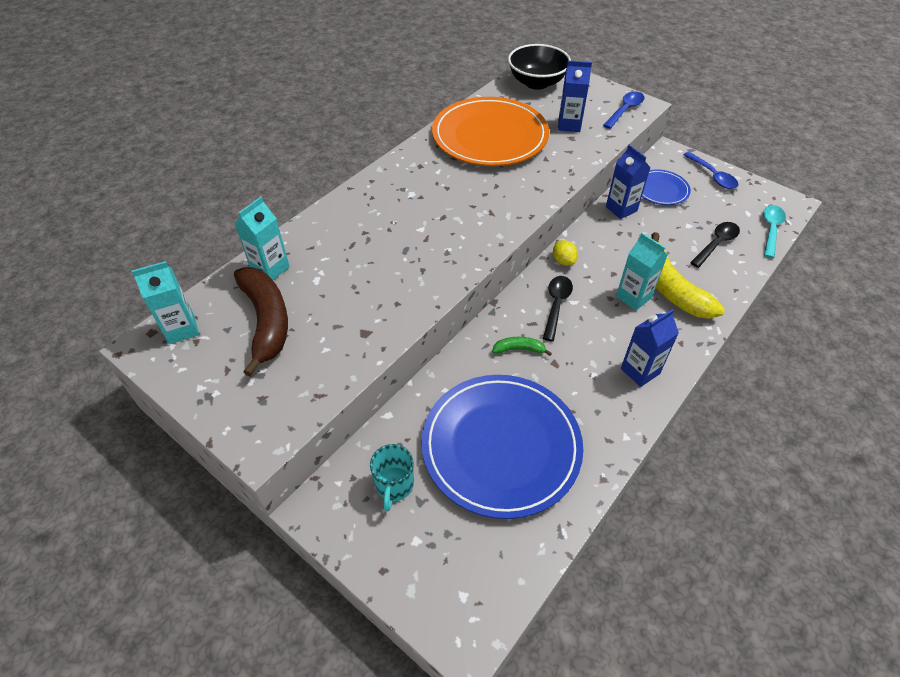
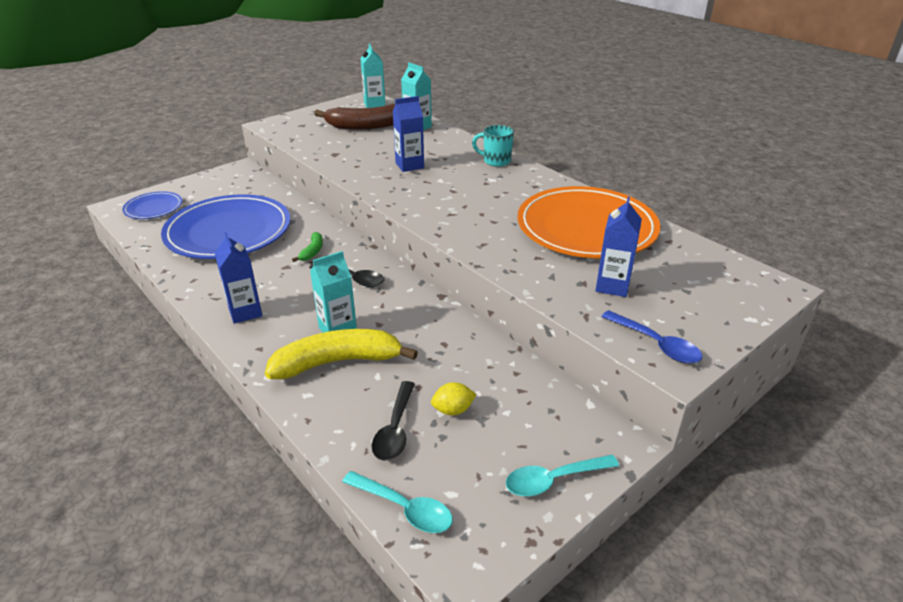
camera: 100 degrees right, 15 degrees down
(394, 486) = (233, 192): turquoise mug -> turquoise mug (496, 161)
(536, 83) = (722, 277): black bowl -> none
(563, 261) = (411, 293): yellow lemon -> yellow lemon (453, 410)
(621, 209) = (488, 355): blue carton -> blue carton (409, 165)
(661, 190) = (524, 405): blue plate -> blue plate (153, 208)
(712, 176) = (553, 480): blue spoon -> turquoise spoon
(716, 244) = (395, 429): black spoon -> black spoon turned 45 degrees clockwise

